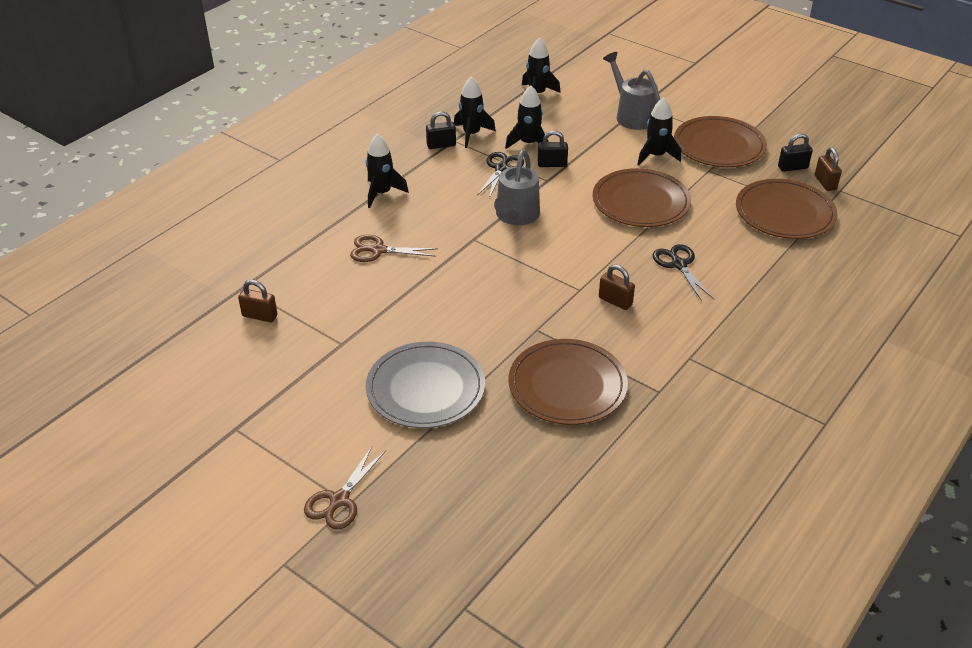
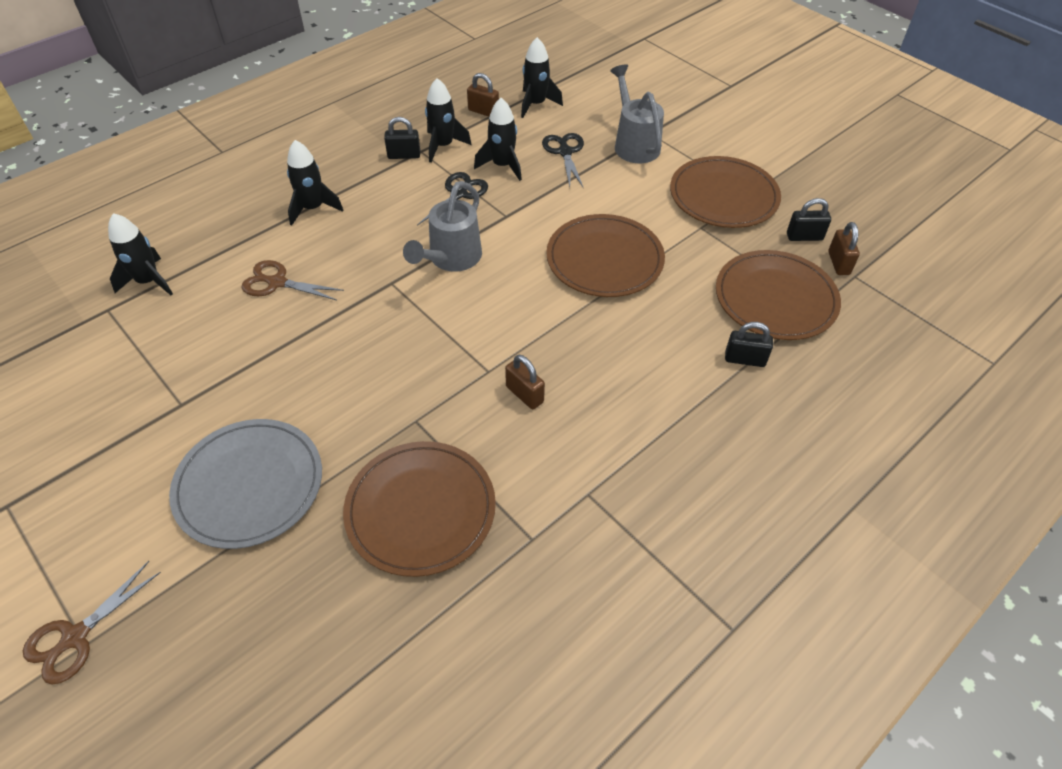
camera: 10 degrees right, 10 degrees up
(260, 316) = (107, 351): brown padlock -> brown padlock (483, 111)
(552, 164) = (519, 196): black padlock -> black padlock (745, 359)
(656, 156) = (644, 200): black rocket -> black rocket (149, 281)
(679, 265) = (621, 353): black scissors -> black scissors (565, 152)

